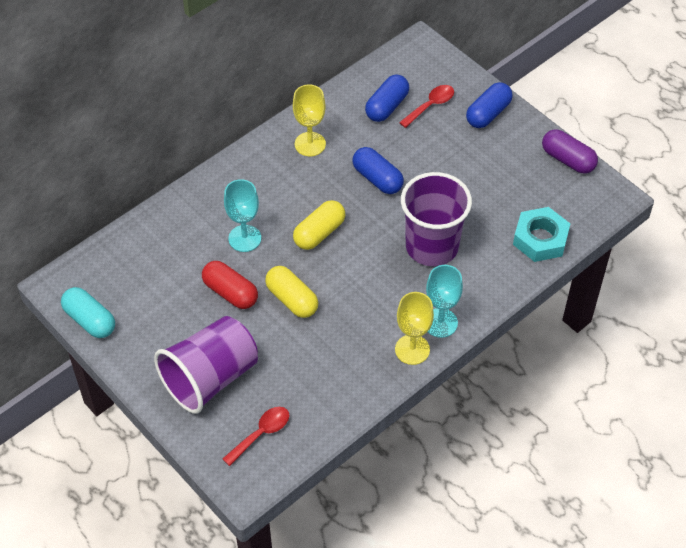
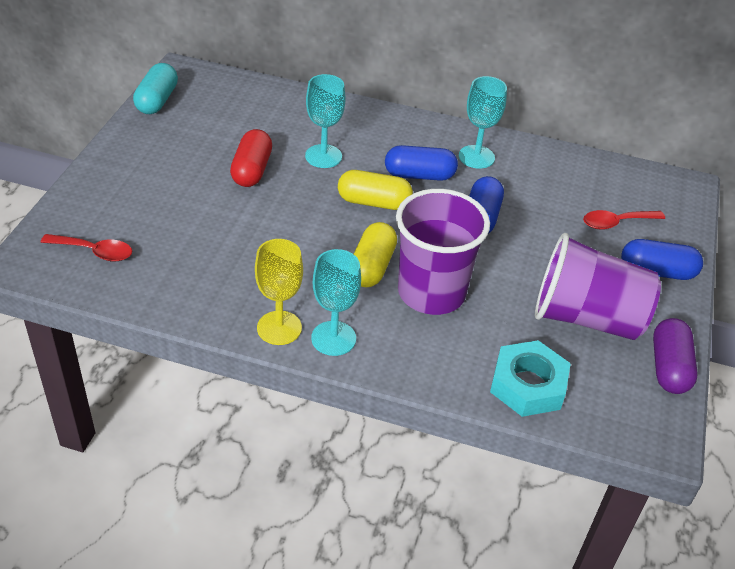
camera: 55 degrees right, 10 degrees down
(210, 378) = (141, 193): purple cup -> purple cup (586, 317)
(292, 299) = (275, 213): yellow capsule -> yellow capsule (371, 267)
(310, 144) = (476, 157): yellow goblet -> turquoise goblet
(386, 106) = (579, 191): blue capsule -> blue capsule (419, 175)
(430, 106) = (616, 222): red spoon -> red spoon turned 150 degrees clockwise

